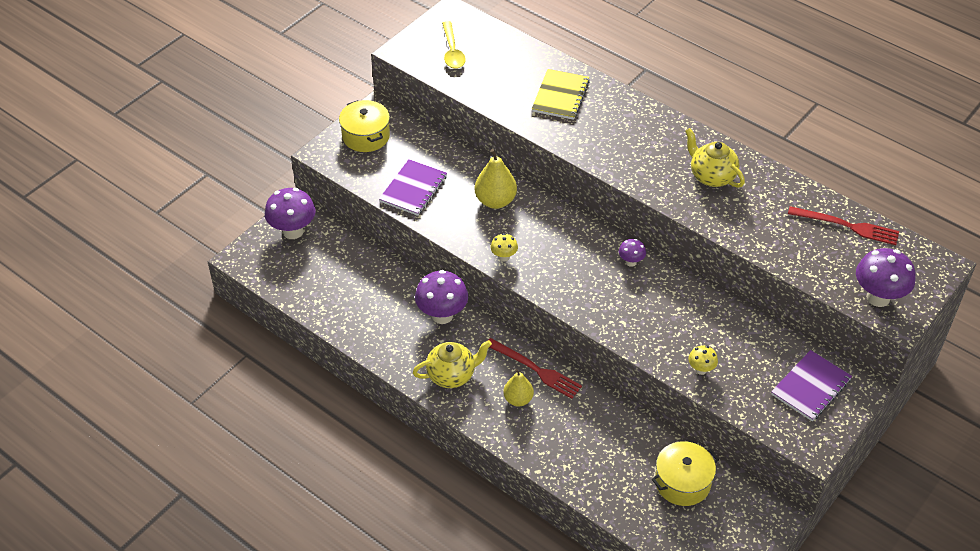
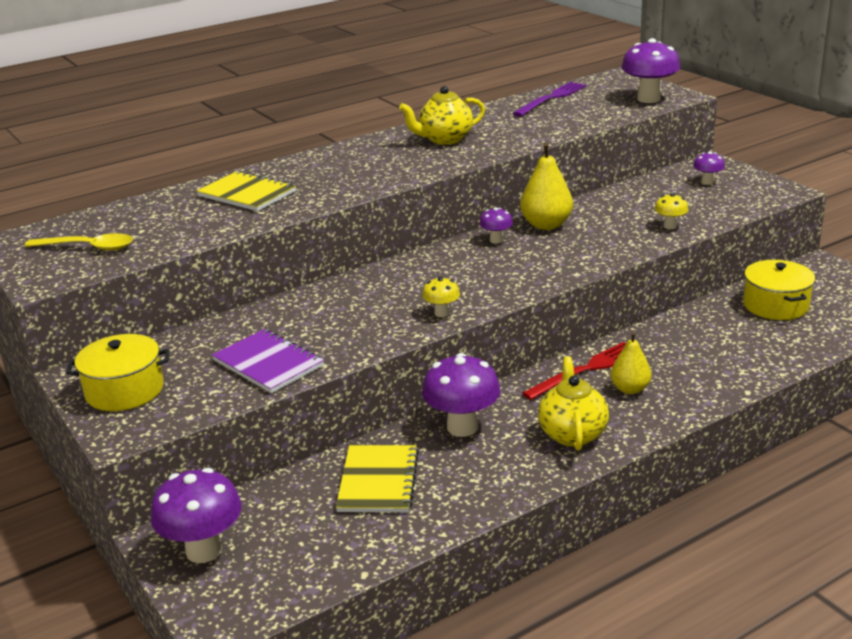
camera: 70 degrees left, 20 degrees down
(373, 288) = (378, 481): none -> yellow notebook
(495, 201) = (339, 307): yellow pear -> yellow pear (546, 225)
(811, 387) = (707, 182): purple notebook -> purple mushroom
(847, 226) = (551, 98): red fork -> purple fork

